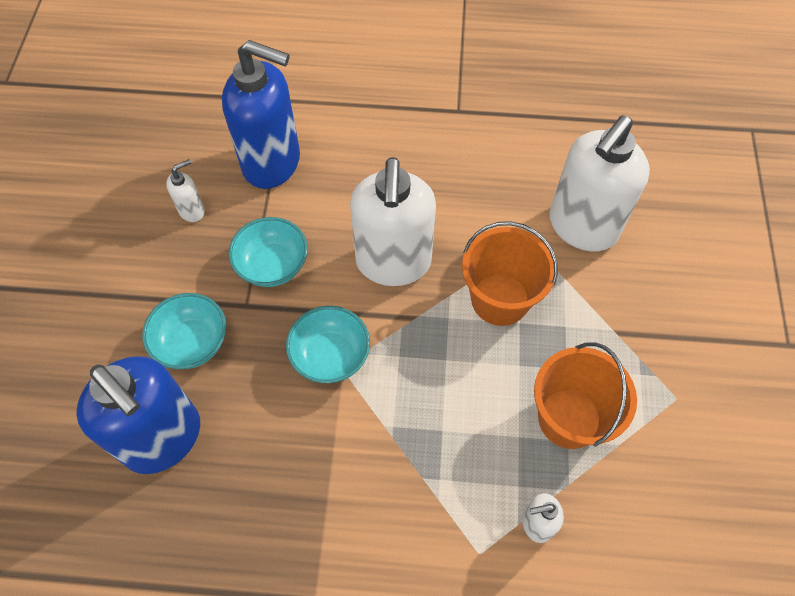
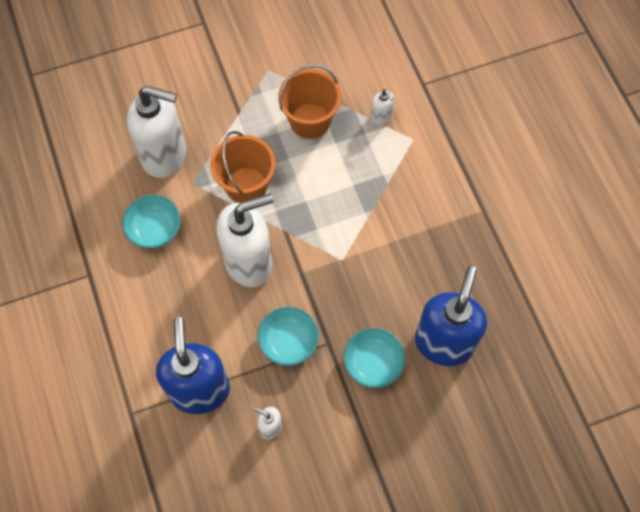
camera: 115 degrees left, 5 degrees up
(330, 355) = (337, 270): turquoise bowl -> turquoise bowl (155, 230)

